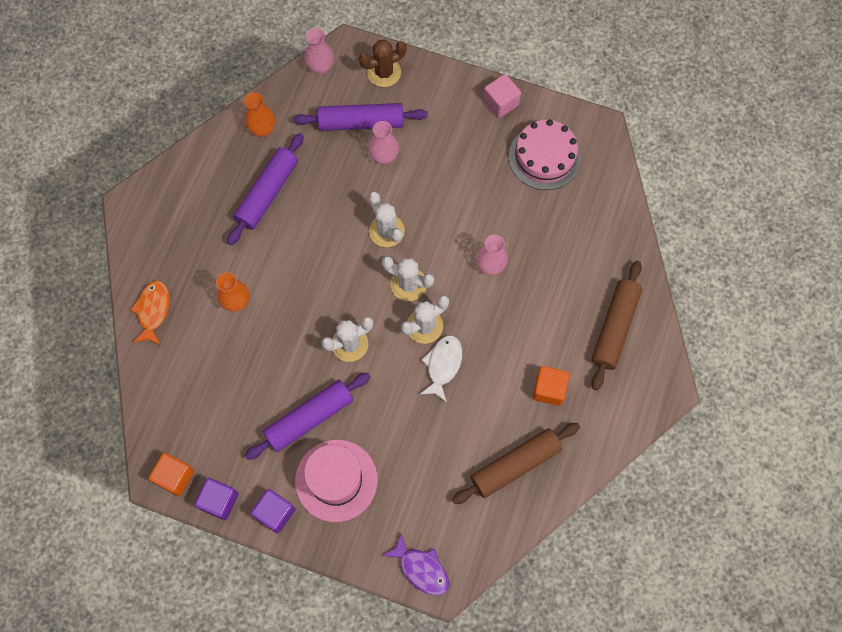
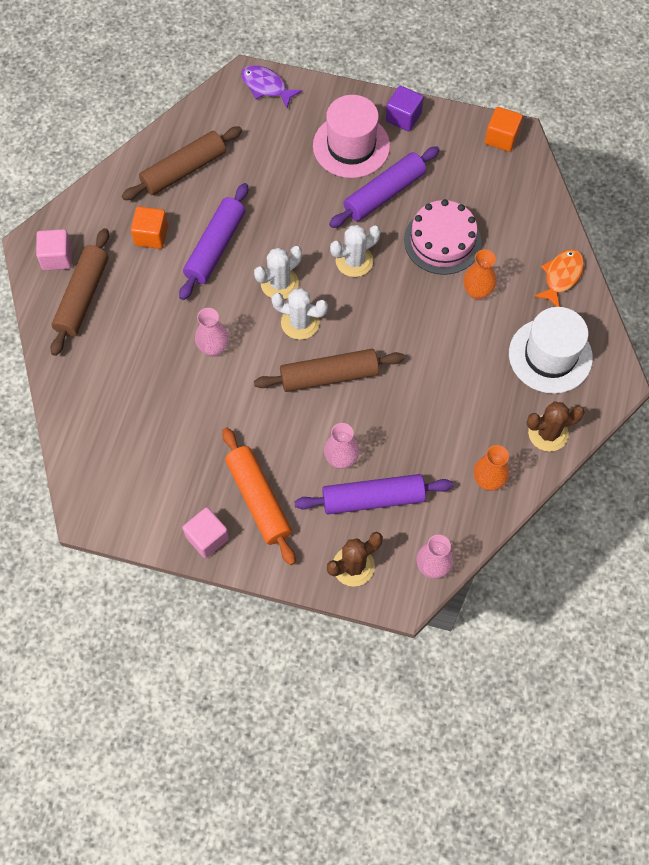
camera: 175 degrees right, 5 degrees down
(153, 311) = (561, 276): orange fish -> orange fish turned 150 degrees counterclockwise
(183, 233) = (550, 355): none -> white hat
(202, 164) = (548, 433): none -> brown cactus
(219, 501) = (456, 122): purple cube -> none
(267, 193) = (467, 406): purple rolling pin -> purple rolling pin (215, 247)
(386, 231) = (329, 376): white cactus -> brown rolling pin
(443, 365) = (258, 249): white fish -> none
(457, 129) = (258, 499): none -> orange rolling pin
(544, 157) = (154, 474): pink cake -> pink cake (442, 241)
(642, 372) = (57, 257): none -> pink cube

